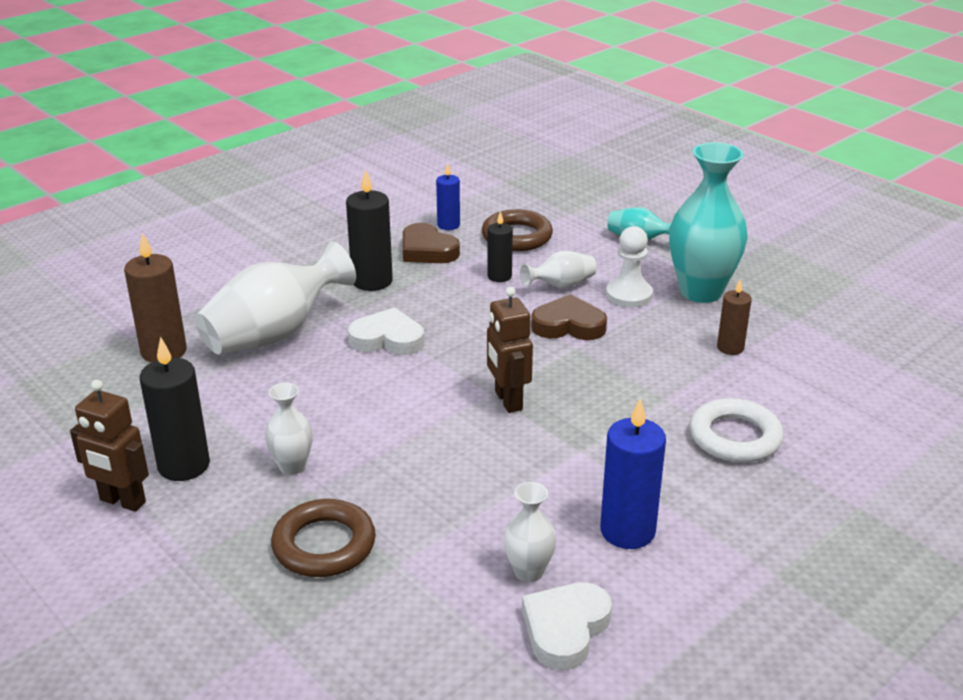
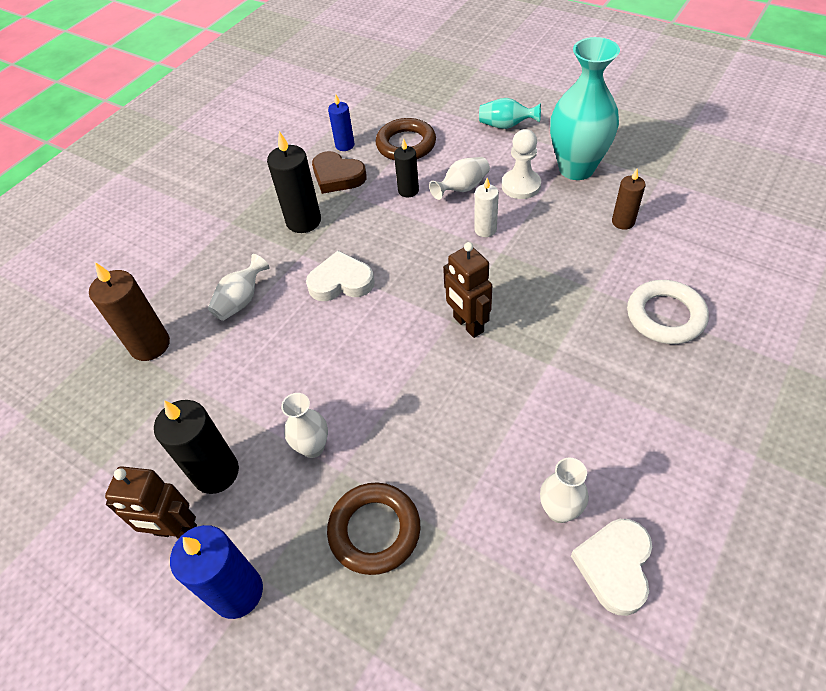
camera: 10 degrees left, 20 degrees up
(274, 334) = (241, 301): white vase -> white vase, size x0.50
(568, 325) = (485, 229): brown heart -> white candle
(627, 531) = (621, 441): blue candle -> blue candle (237, 592)

